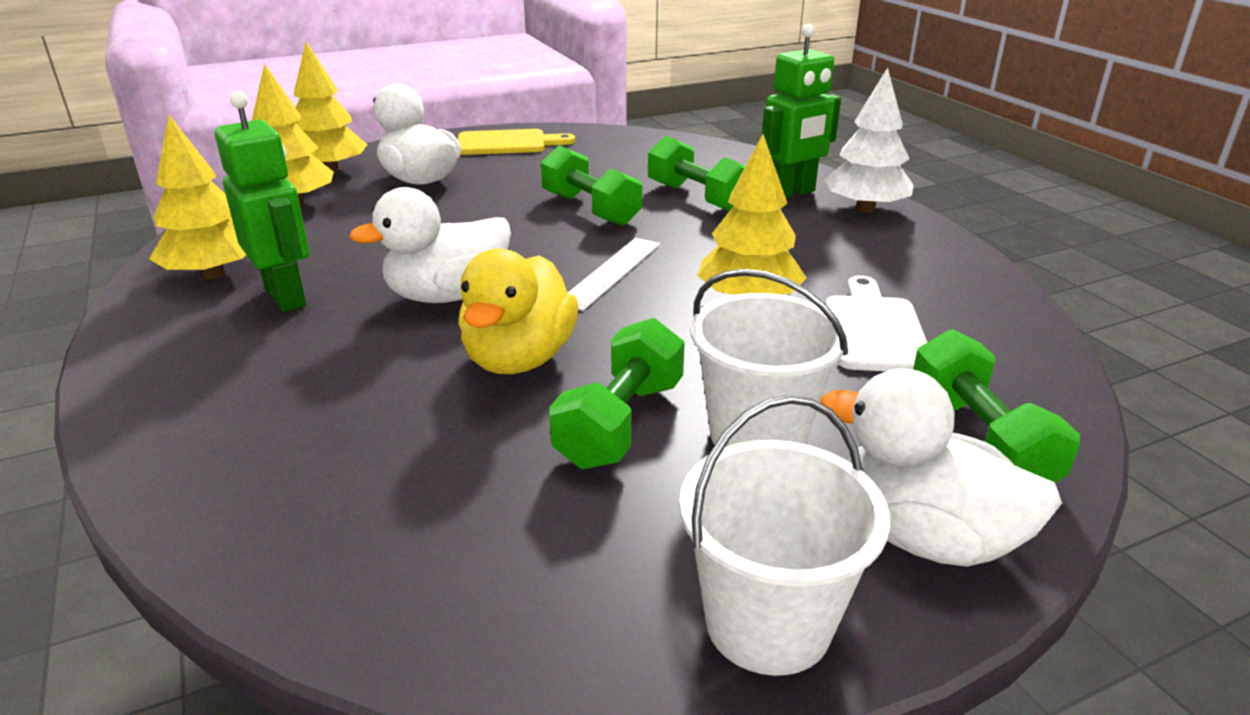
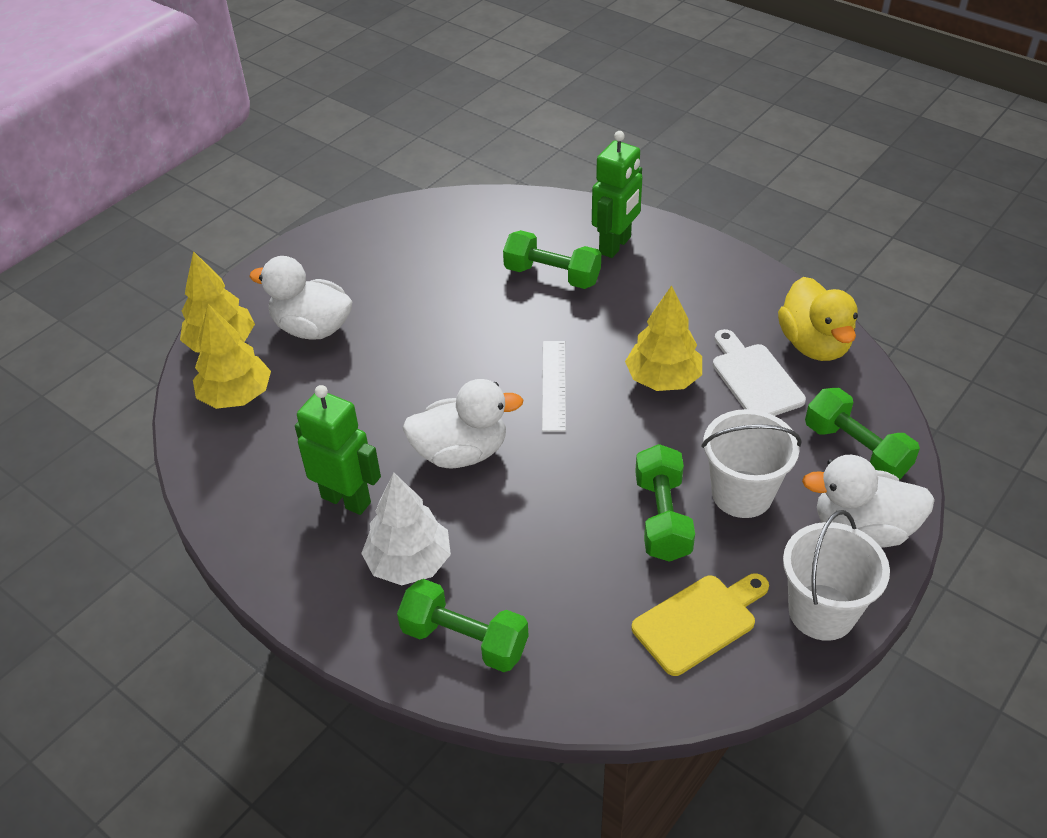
camera: 25 degrees left, 15 degrees up
(213, 274) = (263, 499): yellow tree -> none
(447, 295) = (461, 452): white duck -> white duck turned 135 degrees counterclockwise
(507, 143) = (340, 251): yellow cutting board -> yellow cutting board (699, 621)
(519, 359) = (561, 491): yellow duck -> yellow duck (814, 344)
(590, 209) = (483, 318): green dumbbell -> green dumbbell (464, 640)
(865, 209) = (678, 248): white tree -> white tree (409, 562)

